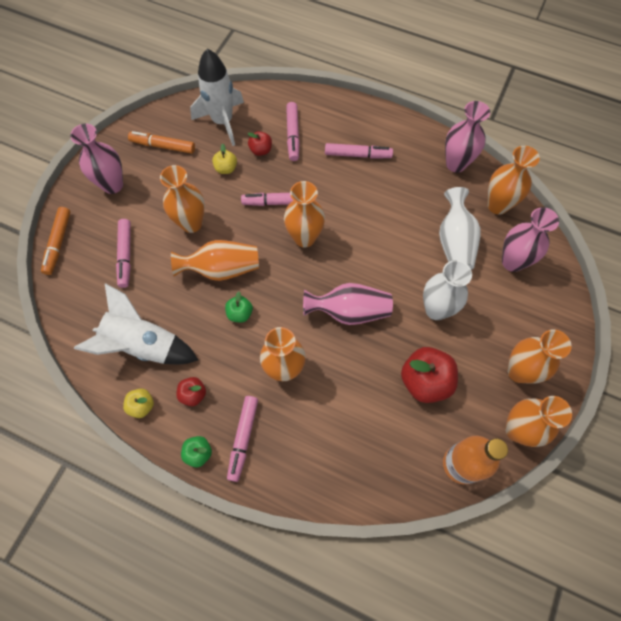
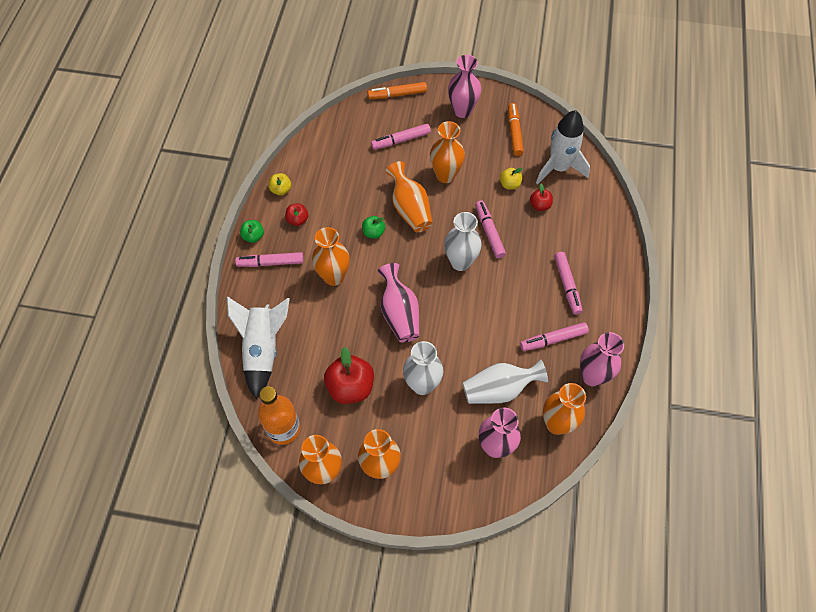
camera: 75 degrees right, 5 degrees down
(143, 345) = (329, 176): white rocket -> white rocket (263, 349)
(293, 135) = (567, 226): pink marker -> pink marker (553, 339)
(304, 238) = (460, 262): orange vase -> white vase

